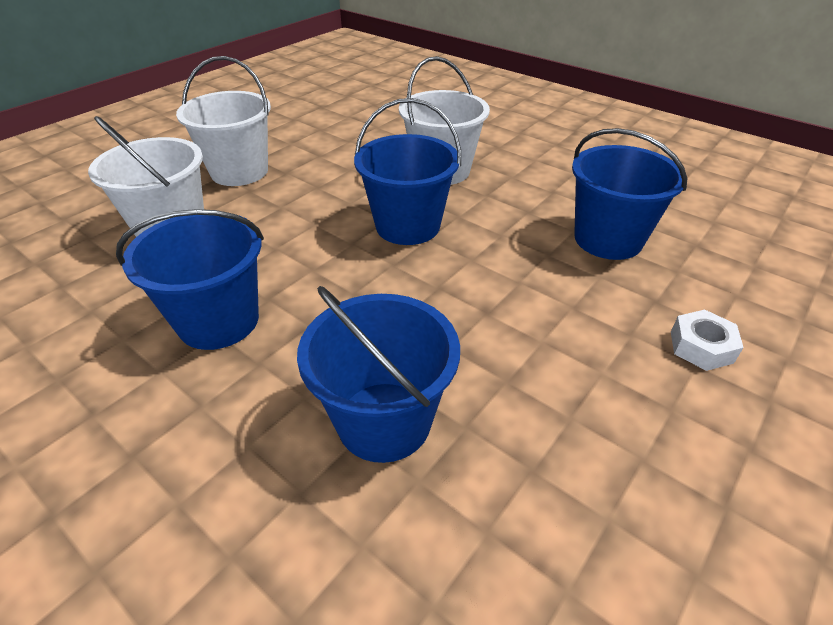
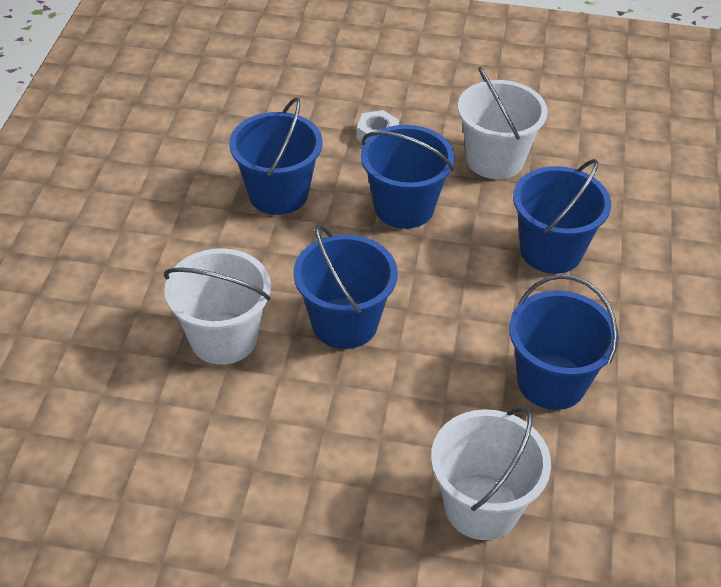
camera: 120 degrees left, 5 degrees up
(239, 171) = (339, 527): white bucket -> white bucket (495, 159)
(543, 318) = (404, 207): none -> blue bucket

